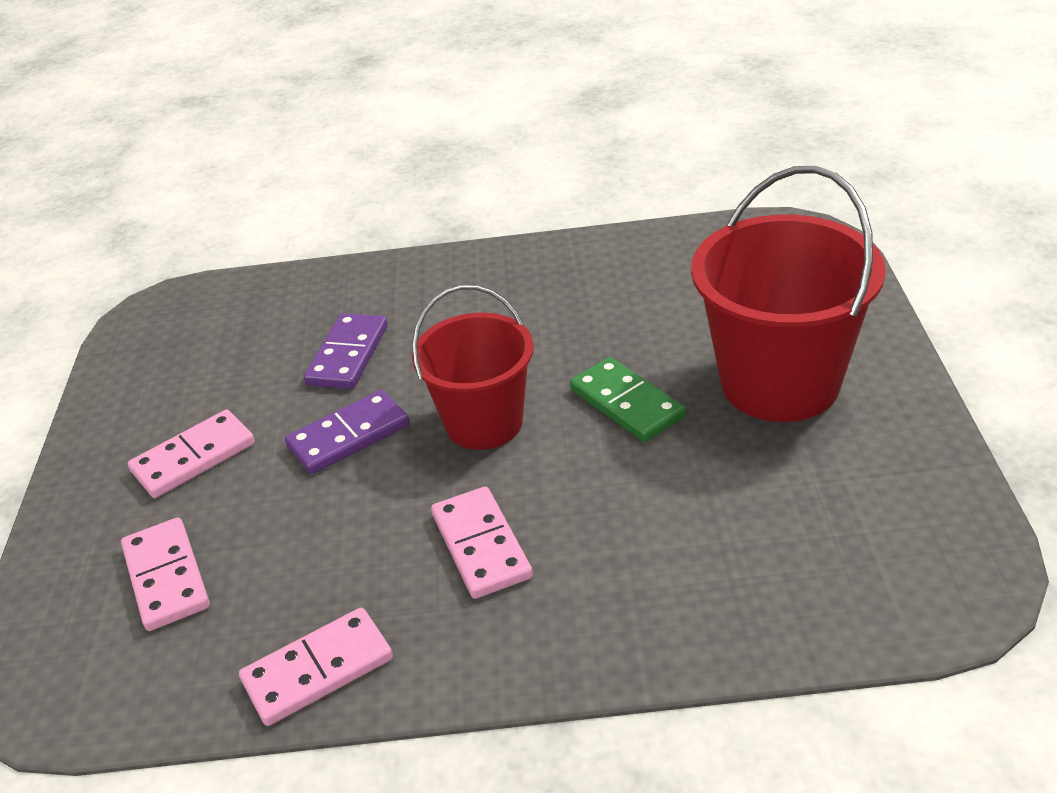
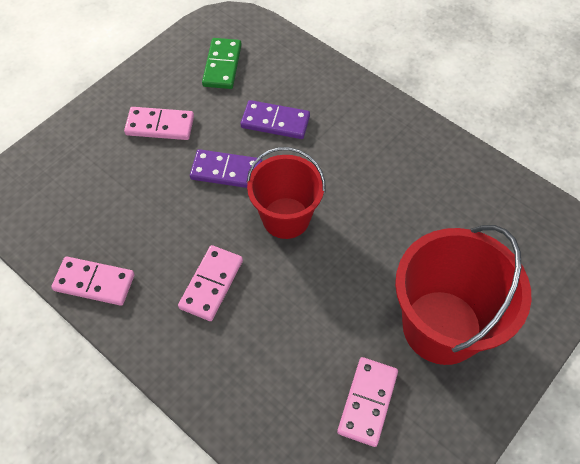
camera: 40 degrees right, 20 degrees up
(167, 577) = (92, 181): pink domino -> pink domino (367, 402)
(348, 355) = (275, 122): purple domino -> purple domino turned 45 degrees clockwise
(626, 403) = (357, 268): green domino -> green domino (222, 65)

